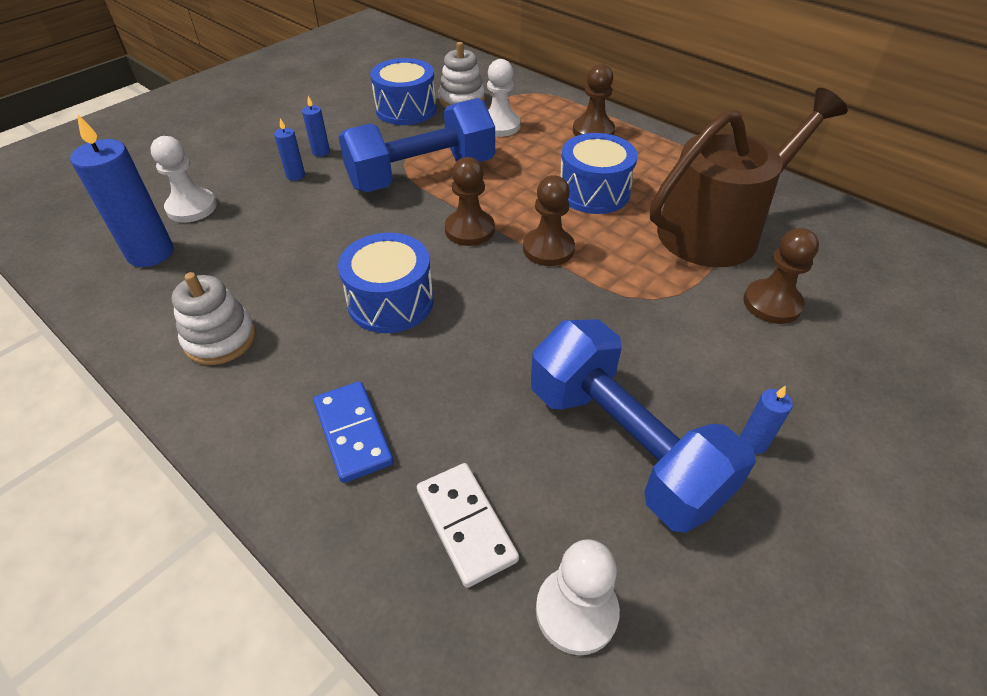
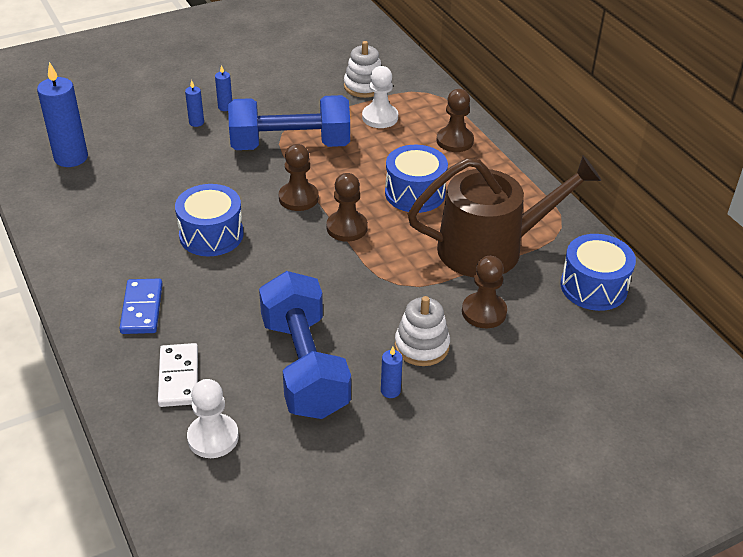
camera: 20 degrees right, 5 degrees down
(191, 207) = (112, 130): white pawn -> none
(220, 339) = (90, 228): white stacking toy -> white stacking toy (421, 346)
(406, 109) = (313, 84): blue drum -> blue drum (593, 287)

